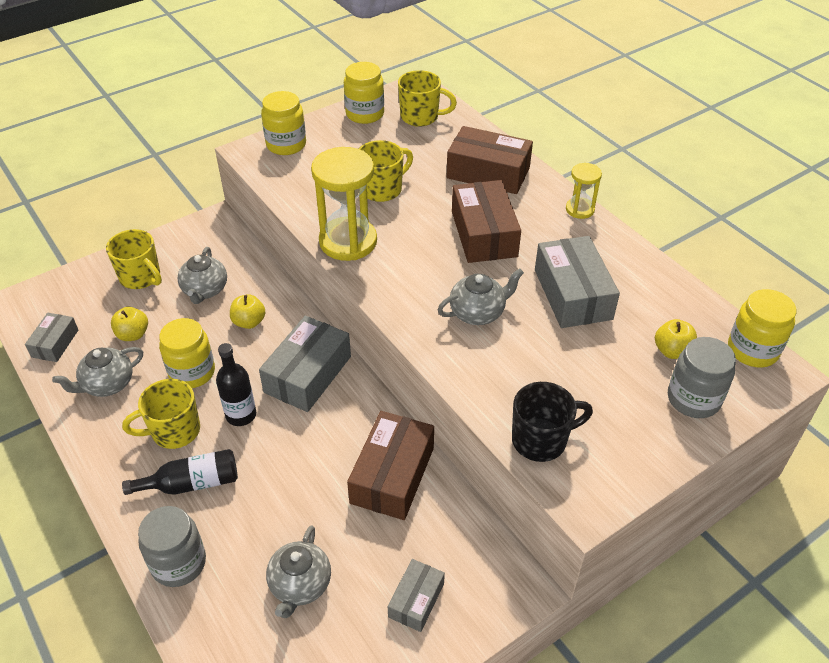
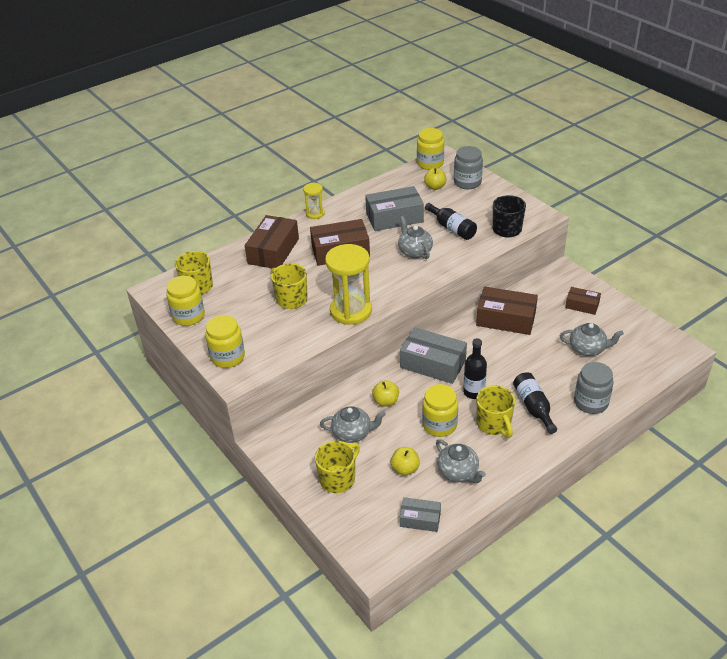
camera: 90 degrees left, 5 degrees down
(416, 600) = (582, 305): grey box -> brown box
(542, 363) = (452, 228): none -> black bottle

